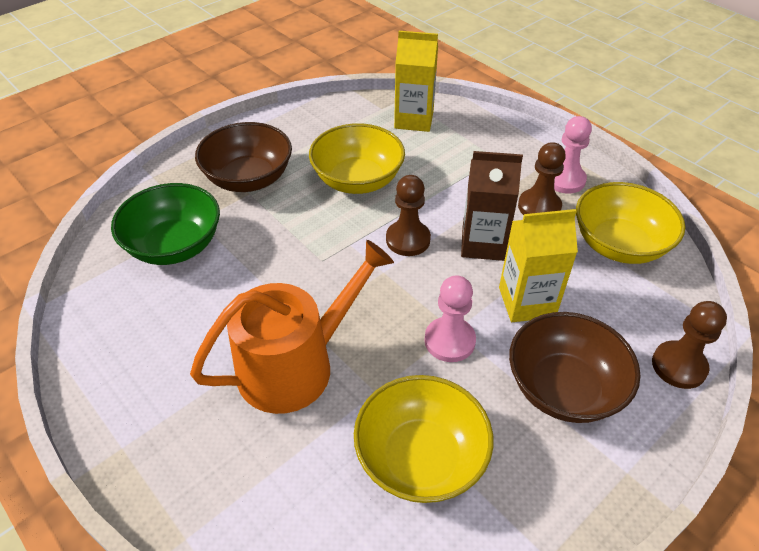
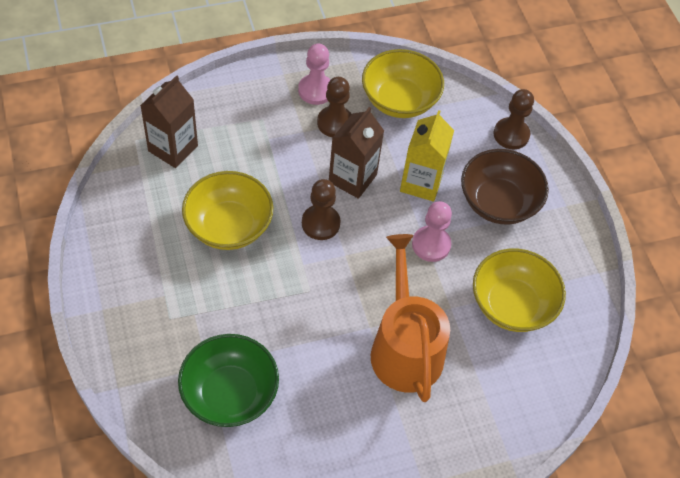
camera: 70 degrees left, 10 degrees up
(248, 178) = (173, 308): brown bowl -> none
(414, 120) = (173, 148): yellow carton -> brown carton

